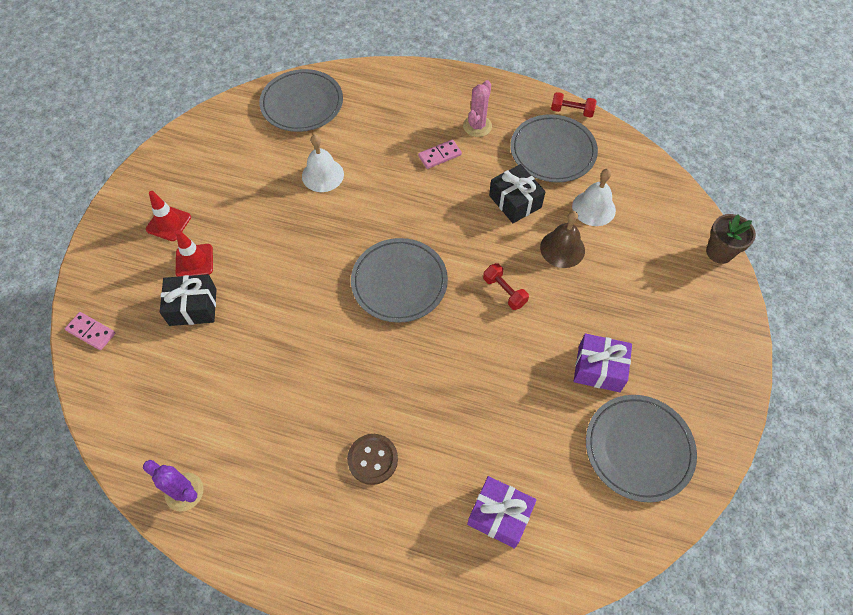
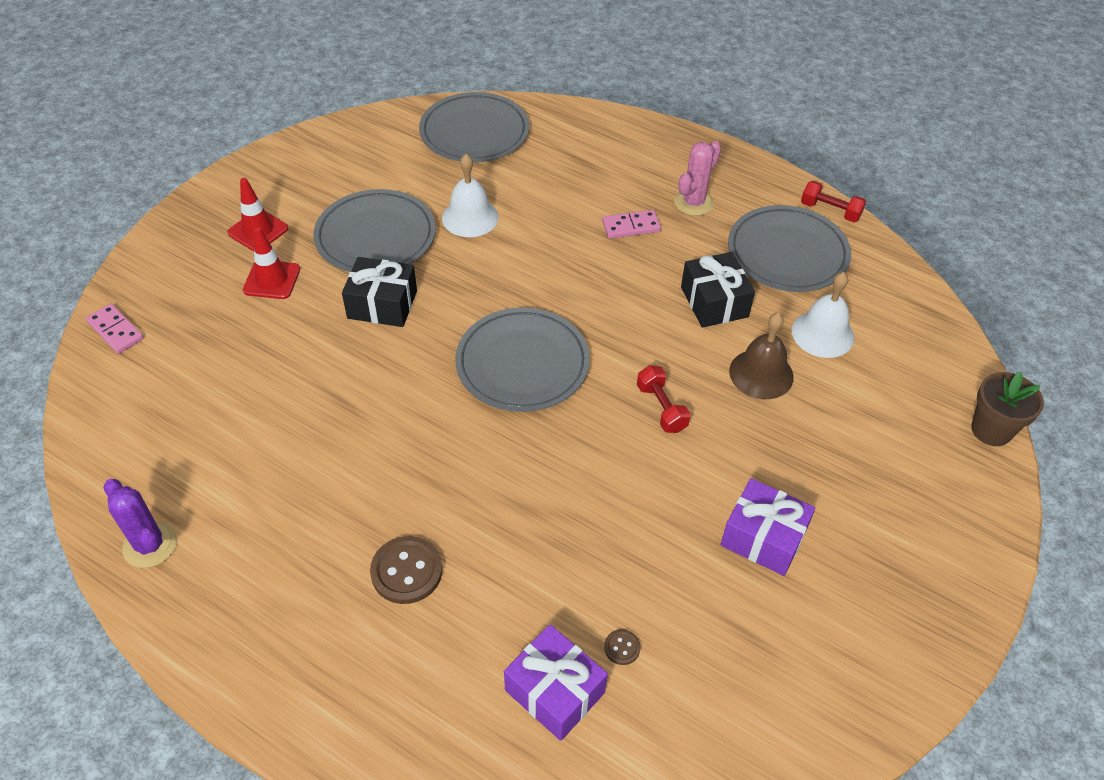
camera: 15 degrees right, 10 degrees down
(193, 307) = (249, 331): black gift -> black gift (382, 304)
(533, 472) = (622, 647): none -> brown button
(638, 449) = (787, 658): grey plate -> grey plate (376, 237)

